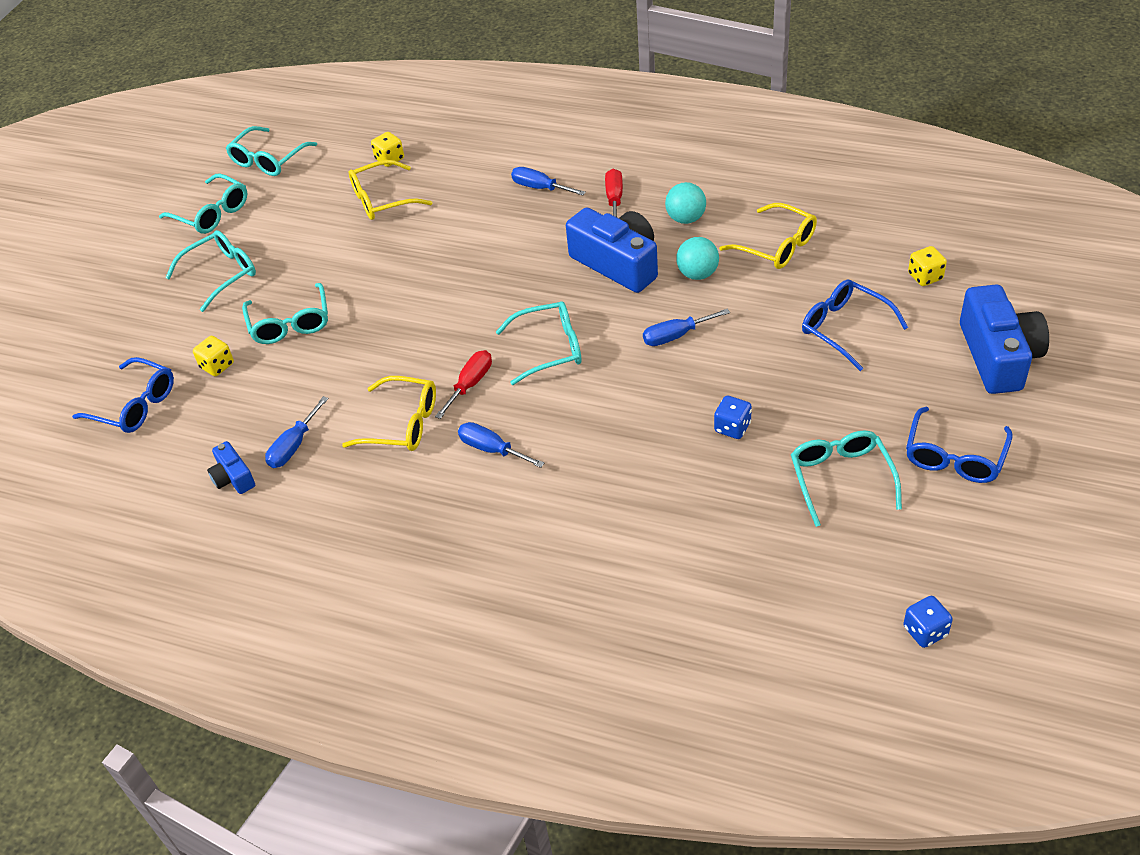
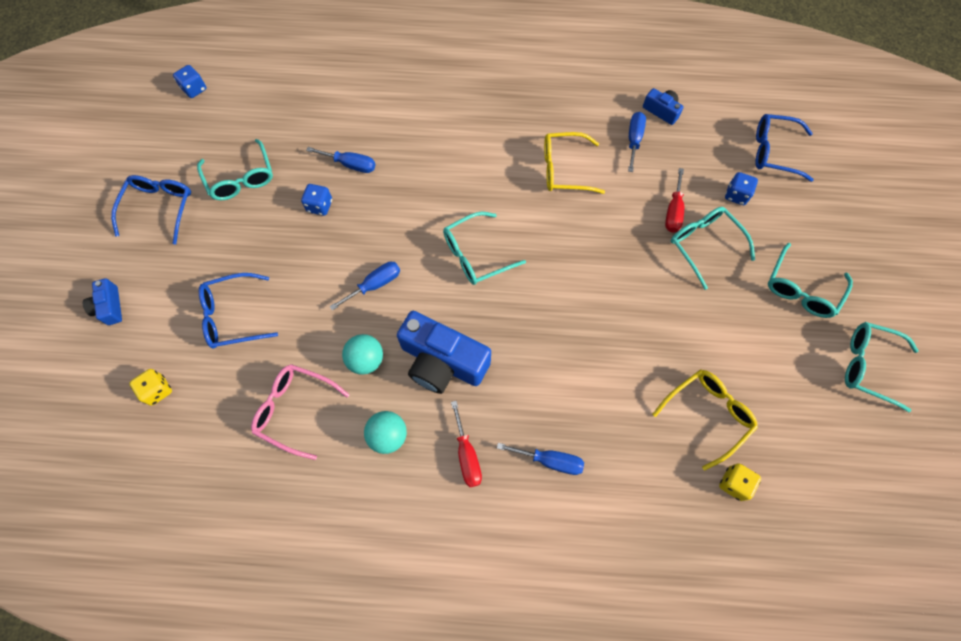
camera: 160 degrees right, 20 degrees up
(217, 366) = (736, 195): yellow dice -> blue dice
(268, 160) = (868, 460): turquoise glasses -> none
(470, 384) = (527, 211): red screwdriver -> red screwdriver (673, 211)
(491, 449) = (490, 160): blue screwdriver -> blue screwdriver (350, 165)
(776, 246) = (295, 410): yellow glasses -> pink glasses
(844, 328) = (233, 316): blue glasses -> blue glasses turned 135 degrees clockwise
(998, 356) = (109, 307): blue camera -> blue camera, size x0.49

